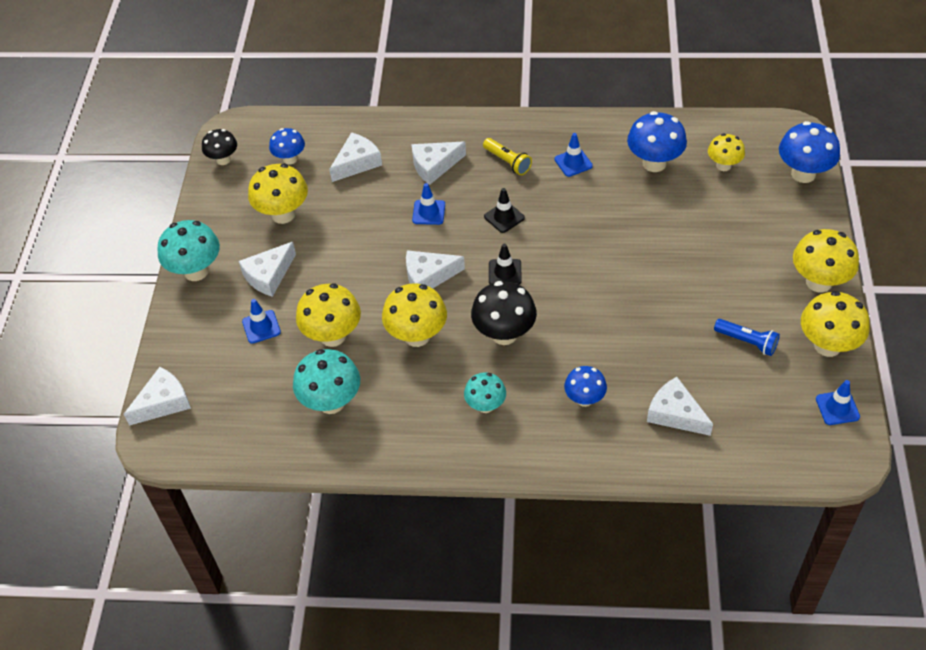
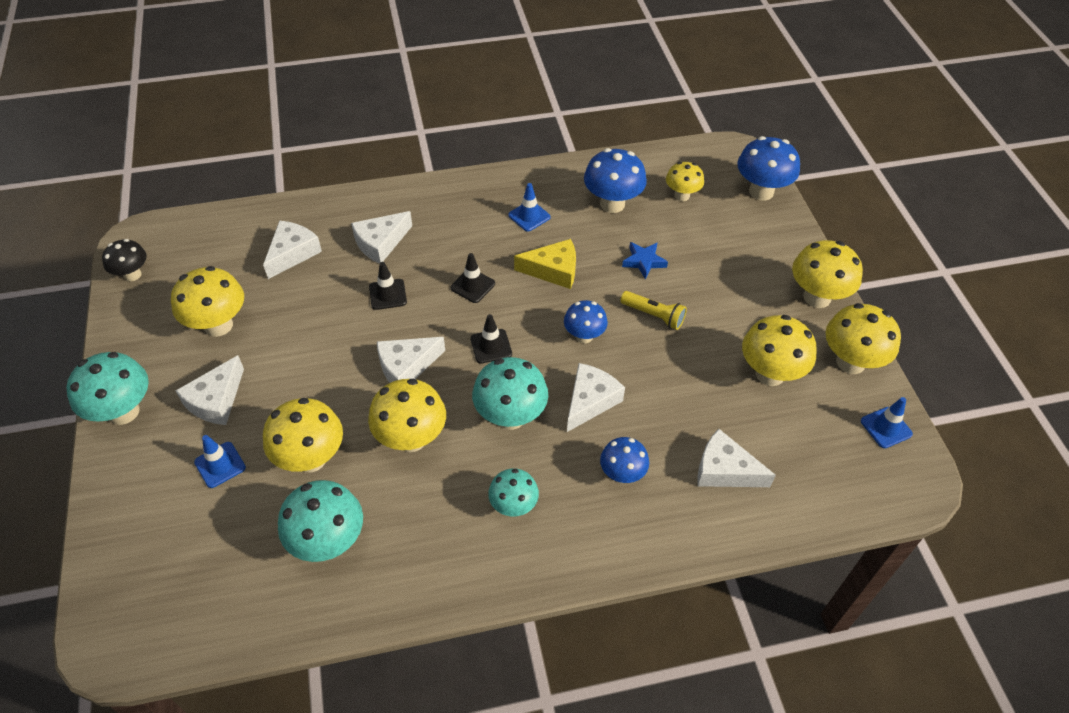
camera: 20 degrees left, 0 degrees up
(163, 402) = (111, 589): white cheese -> white cheese (590, 401)
(290, 159) = (213, 261): blue mushroom -> blue mushroom (584, 336)
(428, 212) = (388, 294): blue traffic cone -> black traffic cone
(504, 334) = (510, 416): black mushroom -> turquoise mushroom
(507, 162) = (459, 226): yellow flashlight -> yellow flashlight (653, 315)
(580, 216) = (553, 270): none -> yellow cheese
(666, 221) = (644, 261): none -> blue star
(747, 342) = (770, 374): blue flashlight -> yellow mushroom

